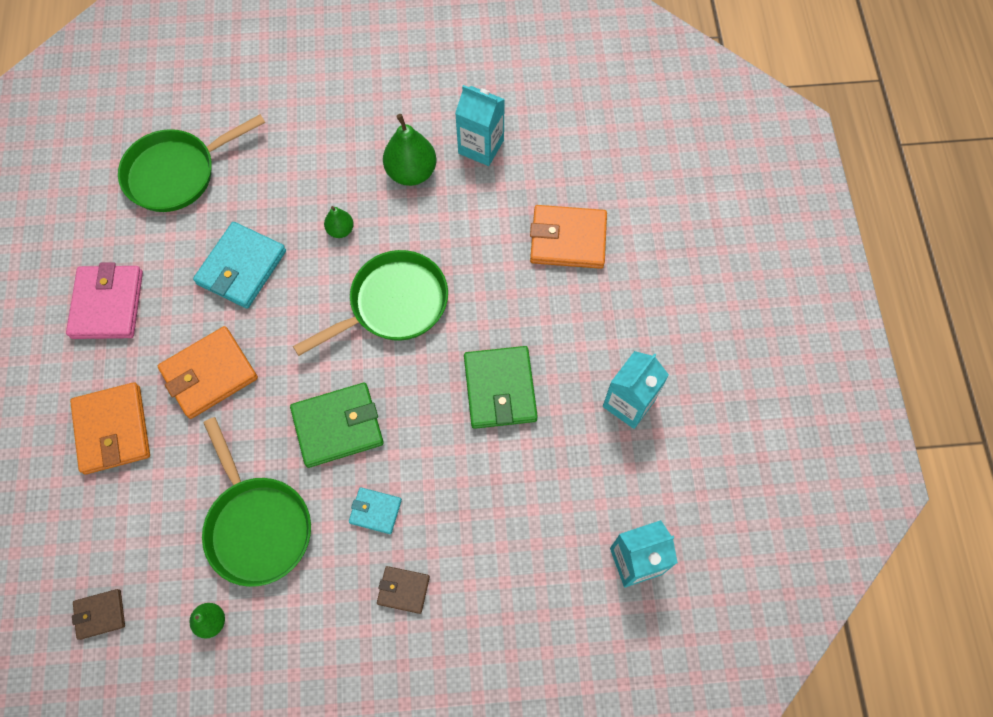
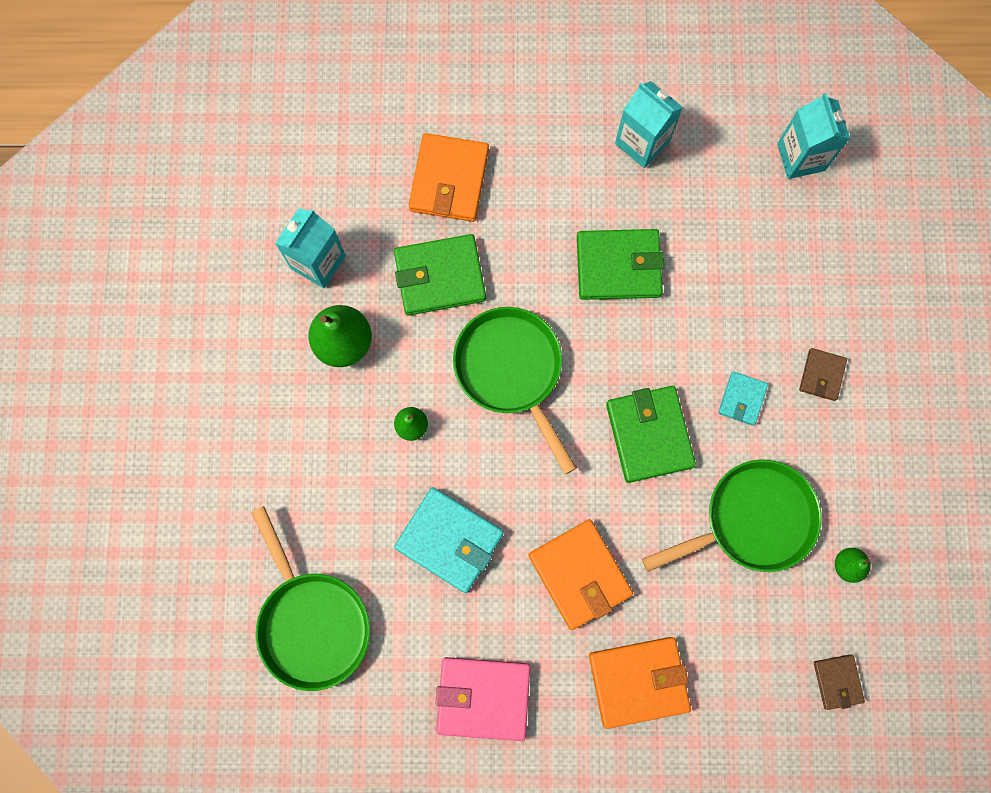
camera: 85 degrees left, 10 degrees up
(476, 240) = (440, 276): none -> green wallet

